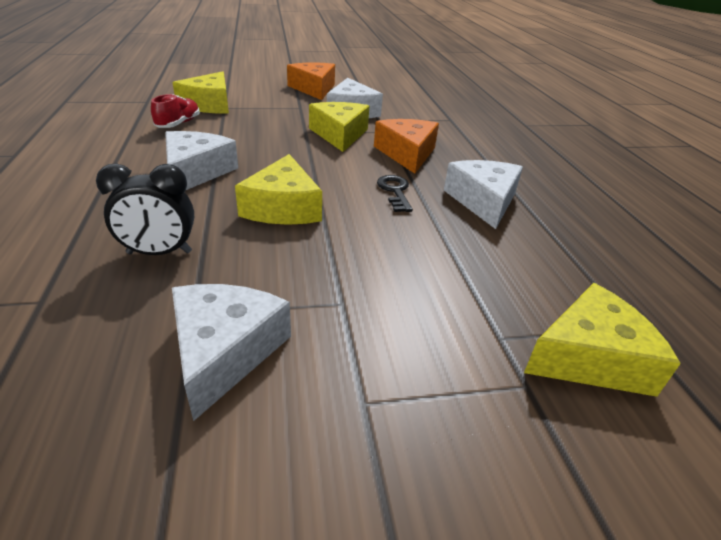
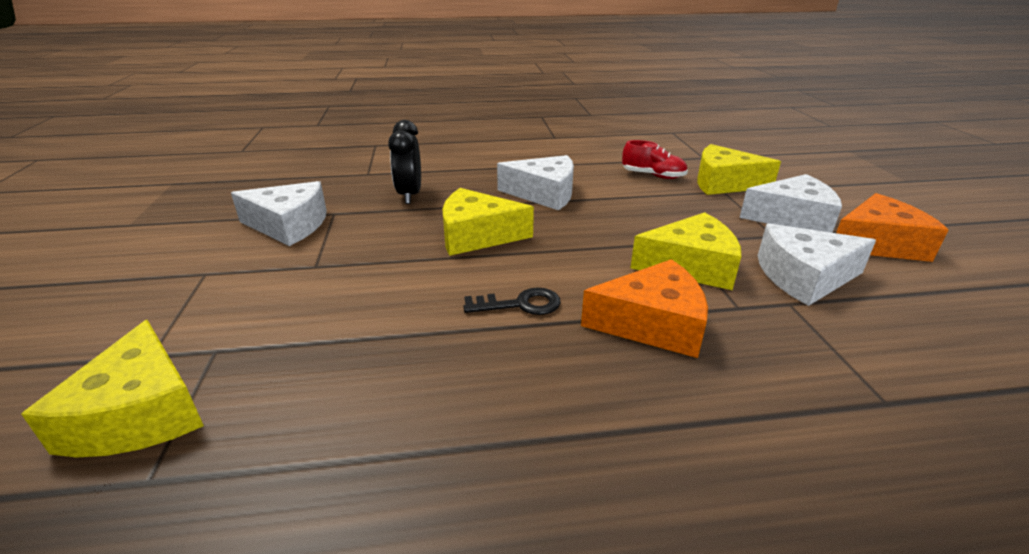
camera: 95 degrees right, 5 degrees down
(483, 201) = (498, 388): white cheese -> white cheese (792, 218)

